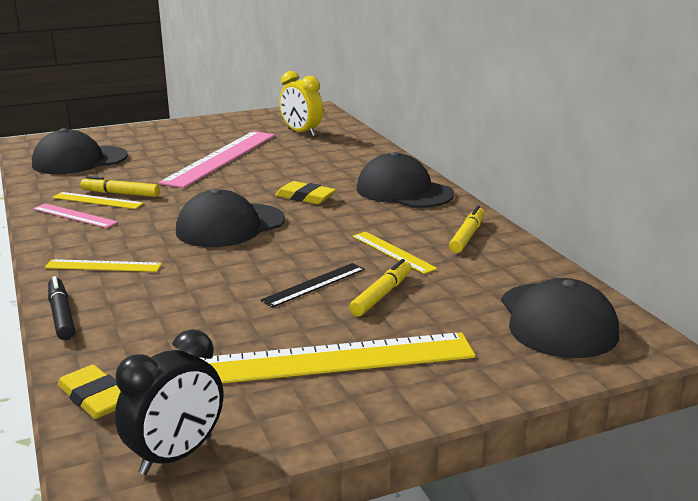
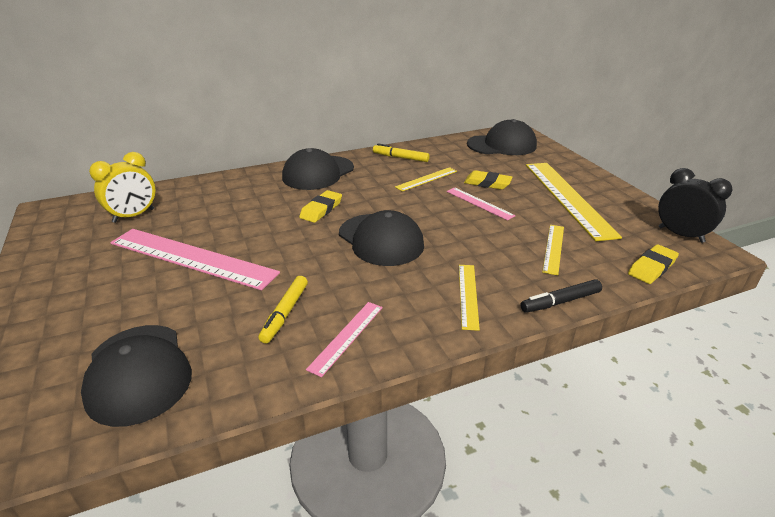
camera: 90 degrees left, 10 degrees up
(97, 200) = (303, 327): yellow ruler -> yellow ruler (553, 248)
(314, 284) = (479, 203): black ruler -> pink ruler
(382, 295) = (487, 183): yellow marker -> yellow eraser

